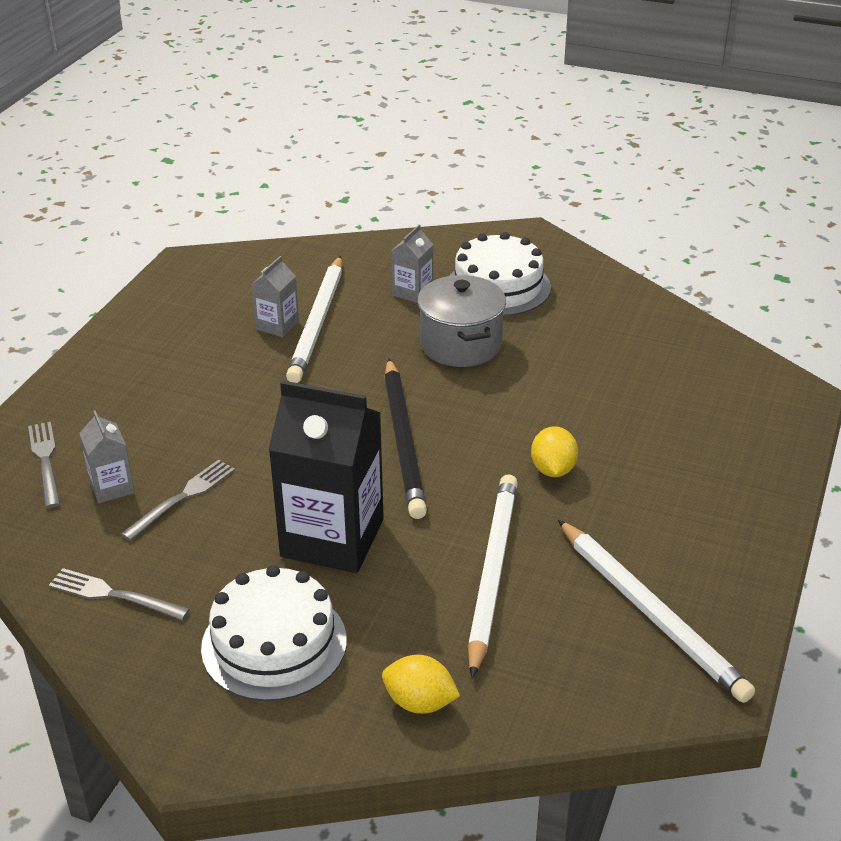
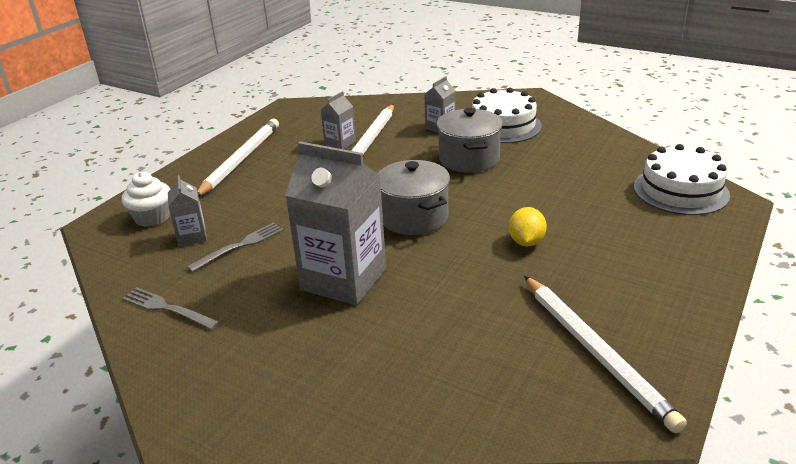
camera: 10 degrees right, 5 degrees down
(45, 461) = (152, 217): grey fork -> white cupcake
(274, 644) = (277, 352): white cake -> white cake (680, 191)
(332, 538) = (343, 279): black carton -> grey carton
(404, 441) = (414, 217): black pencil -> grey pot
(419, 702) = (384, 408): yellow lemon -> none
(491, 573) = (464, 312): white pencil -> white pencil (240, 159)

